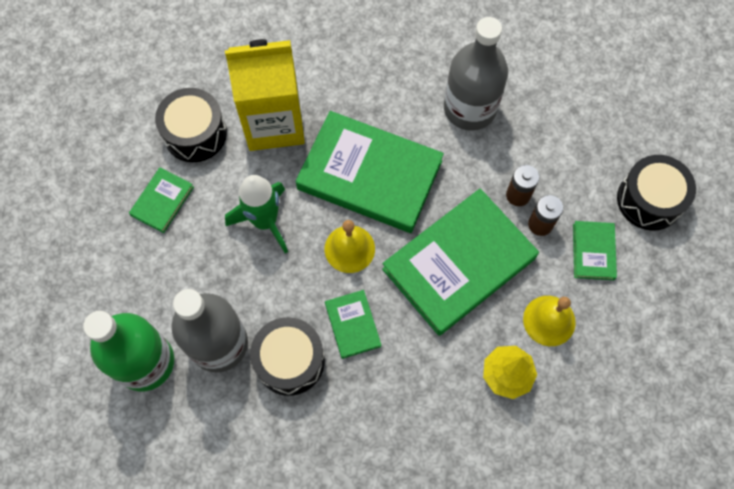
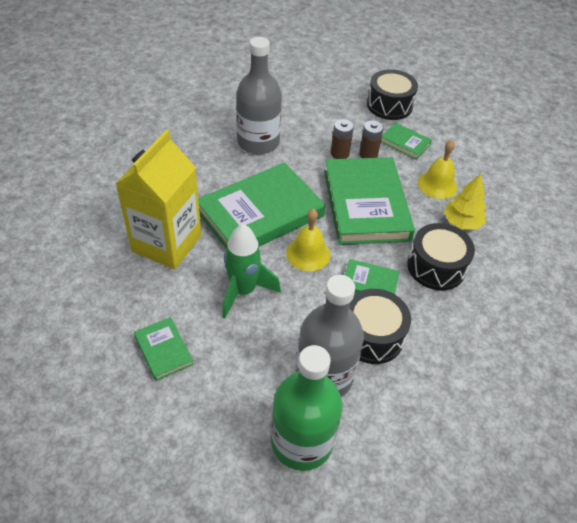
camera: 60 degrees left, 20 degrees down
(195, 133) = (125, 296): black drum -> black drum (436, 267)

